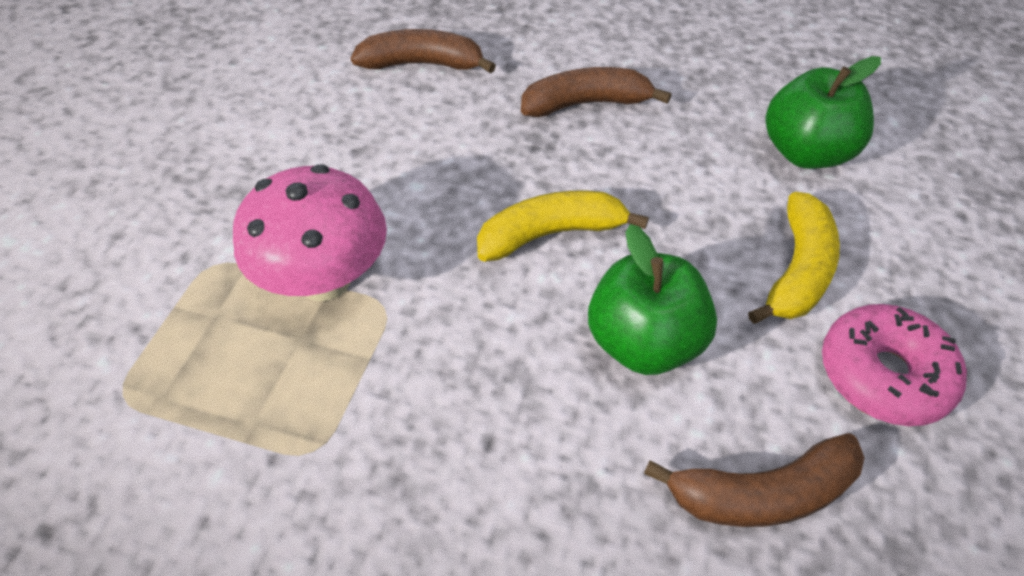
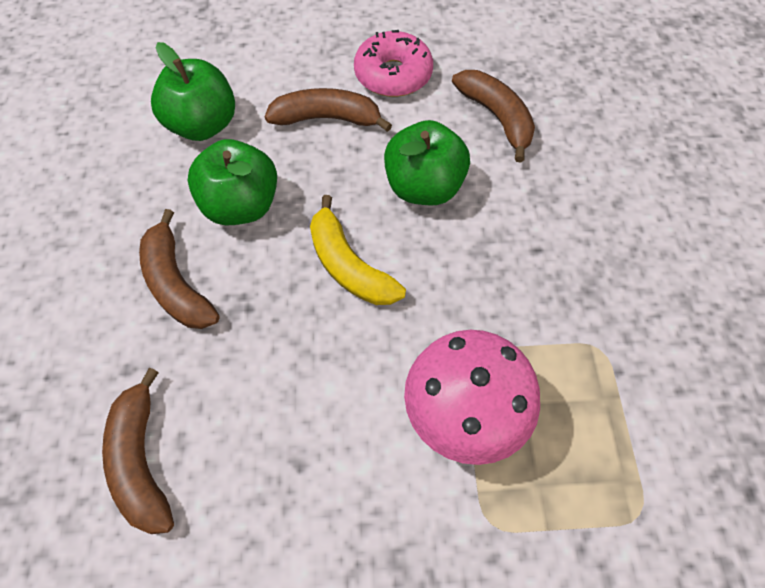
camera: 110 degrees left, 10 degrees up
(670, 163) = (241, 206): none -> green apple
(797, 271) = (327, 118): yellow banana -> brown banana

